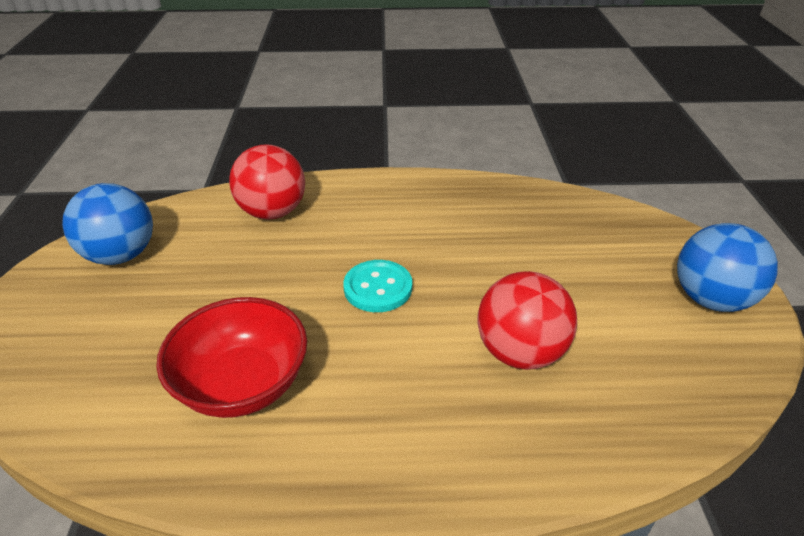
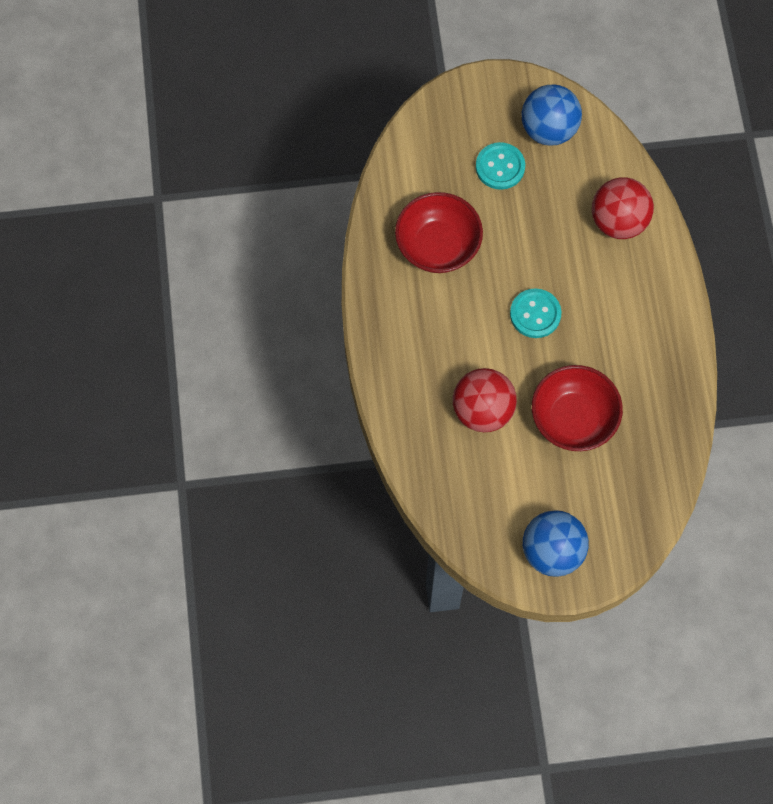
camera: 85 degrees right, 30 degrees up
(148, 304) = (500, 167): none -> turquoise button
(524, 267) = (573, 419): none -> red bowl

